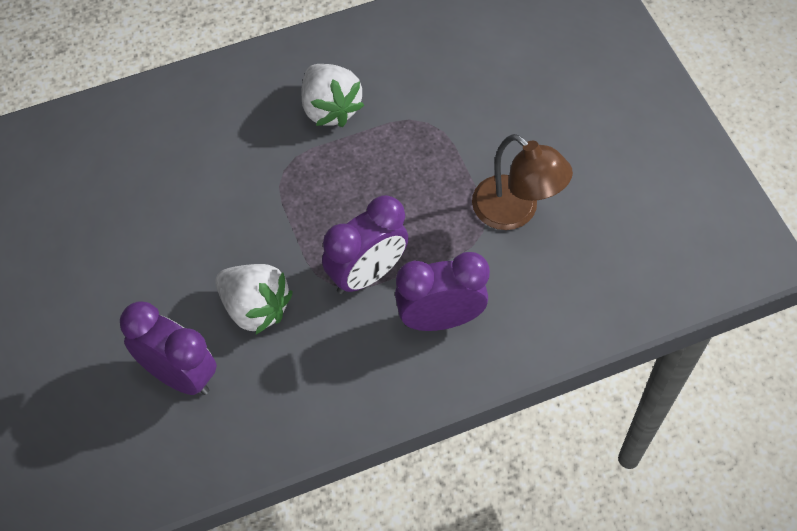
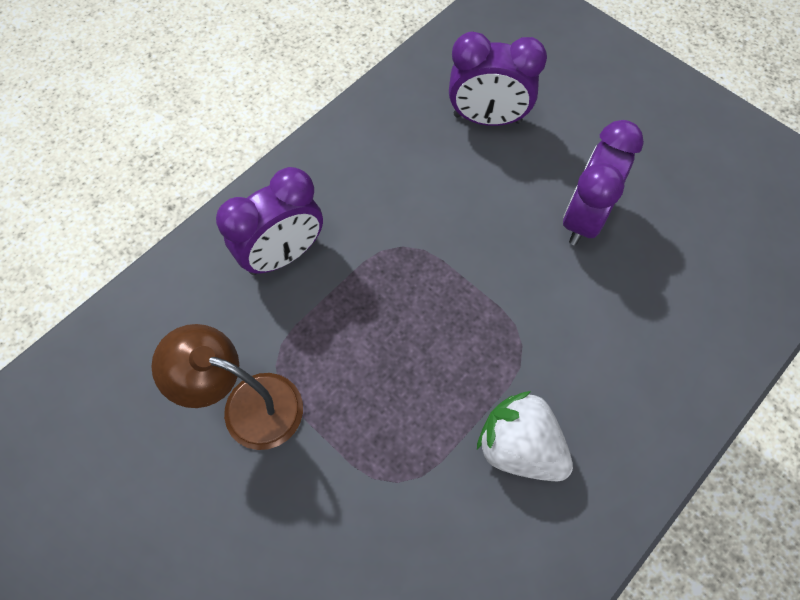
camera: 155 degrees right, 5 degrees up
(255, 308) = (460, 195): white strawberry -> none
(366, 274) = (374, 268): purple clock -> purple clock (584, 217)

